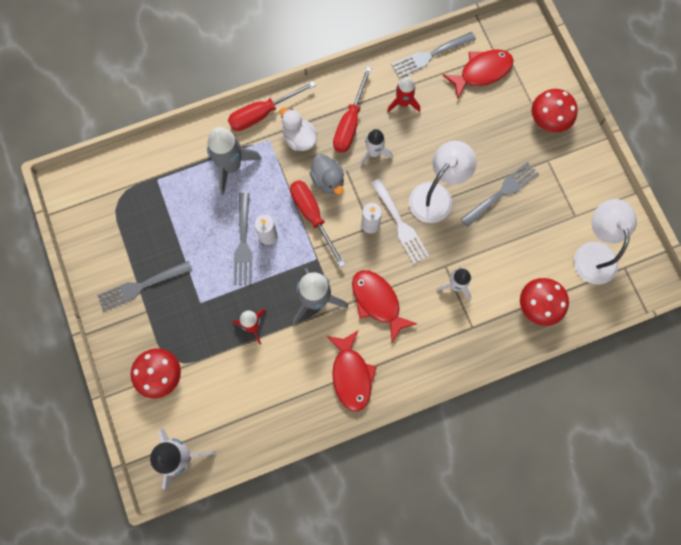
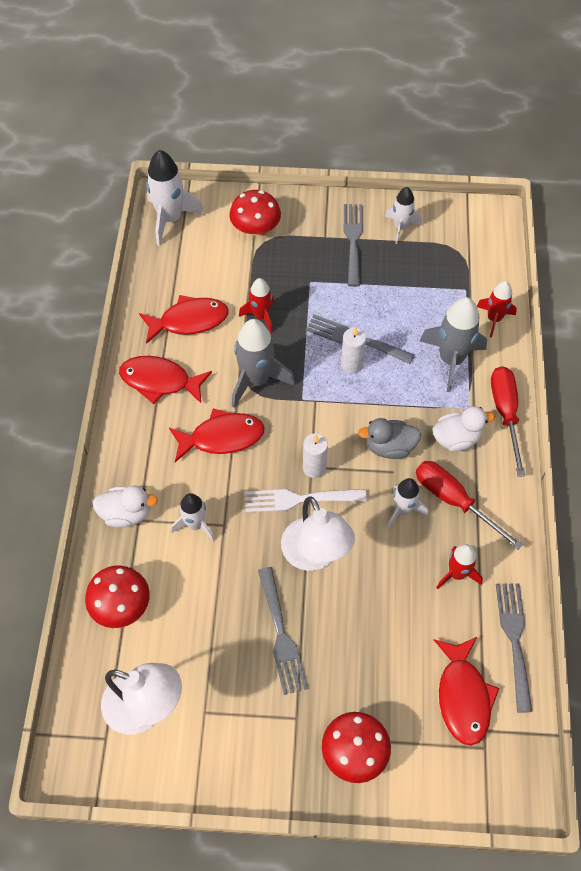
camera: 115 degrees right, 15 degrees down
(110, 253) = (400, 227): none -> white rocket
(178, 149) = (494, 319): none -> red rocket
(283, 382) = (189, 321): none -> red fish
(312, 216) = (353, 414): red screwdriver -> none
(472, 339) = (126, 514): none -> white duck

